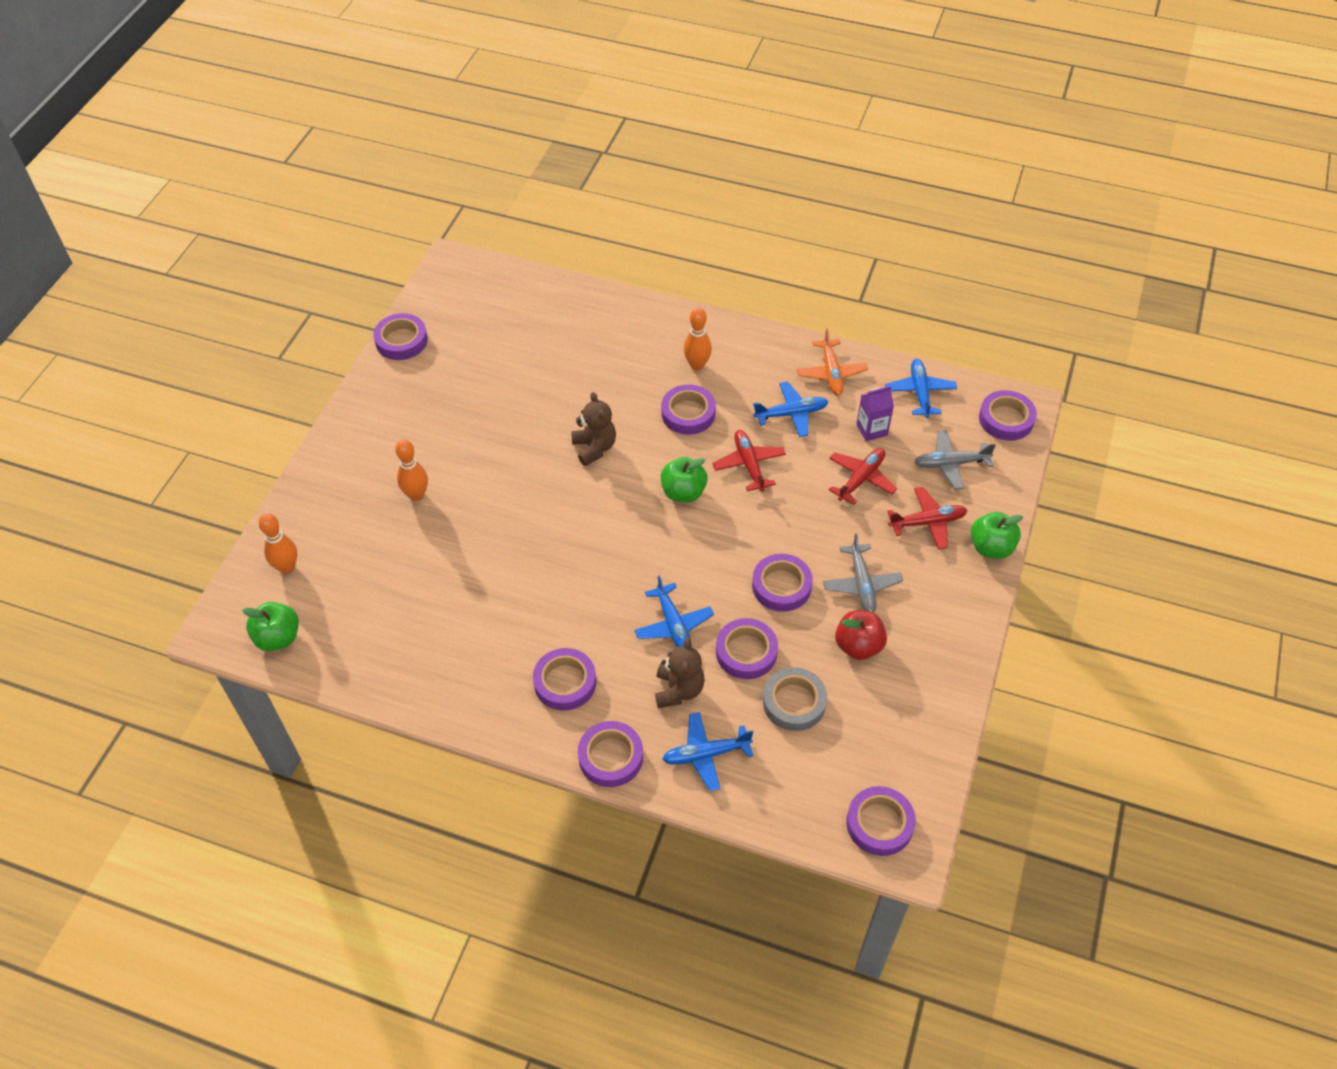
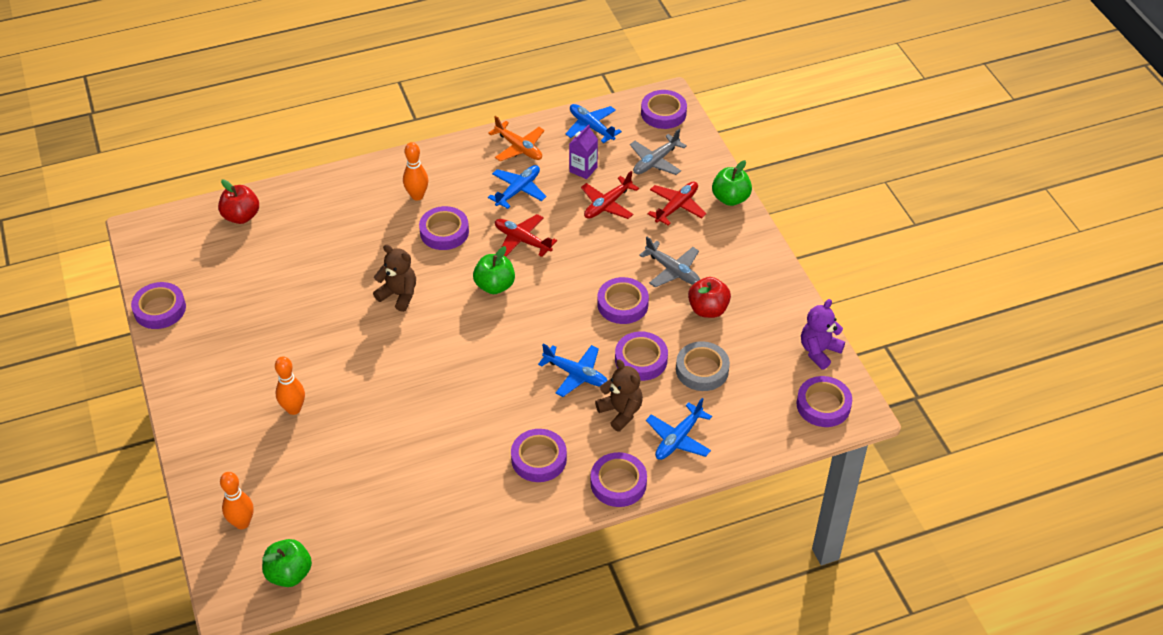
camera: 40 degrees left, 5 degrees down
(537, 297) = (241, 216): none -> red apple
(861, 478) = (607, 205): red plane -> red plane turned 135 degrees counterclockwise
(930, 765) = (819, 351): none -> purple teddy bear

